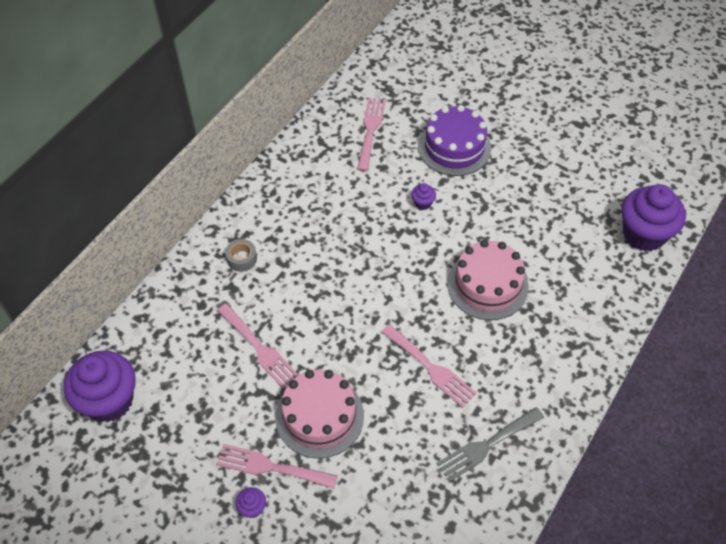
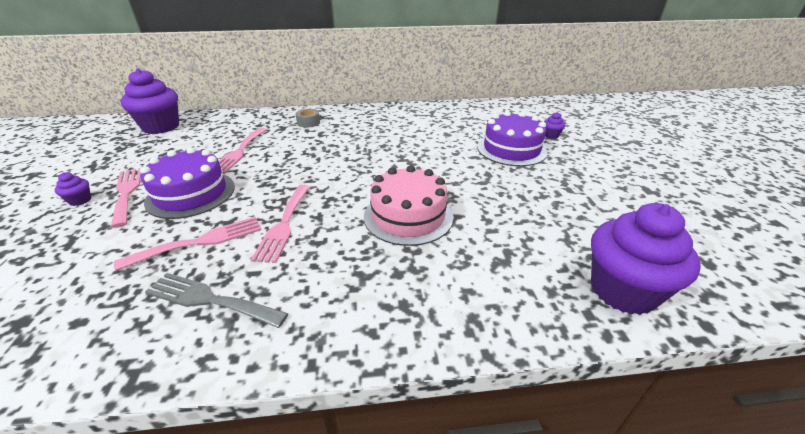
camera: 50 degrees right, 20 degrees down
(319, 416) = (191, 194): pink cake -> purple cake
(370, 130) = (468, 120): pink fork -> pink fork (200, 242)
(423, 203) = (442, 157): purple cupcake -> purple cupcake (551, 135)

